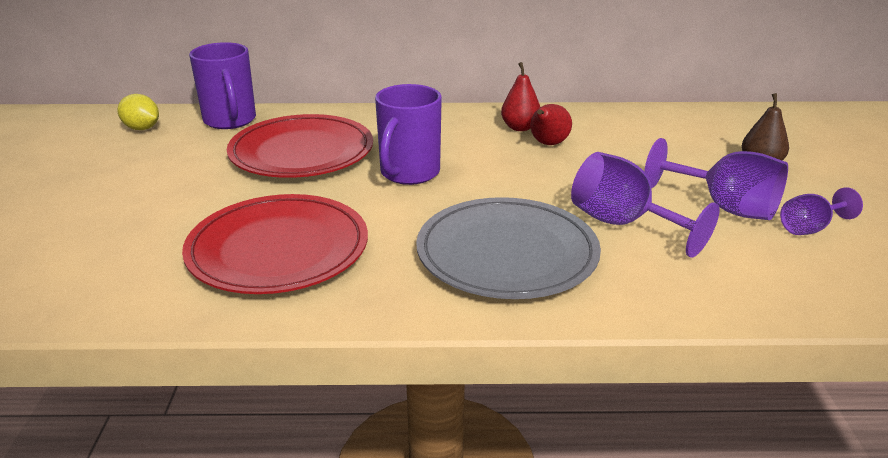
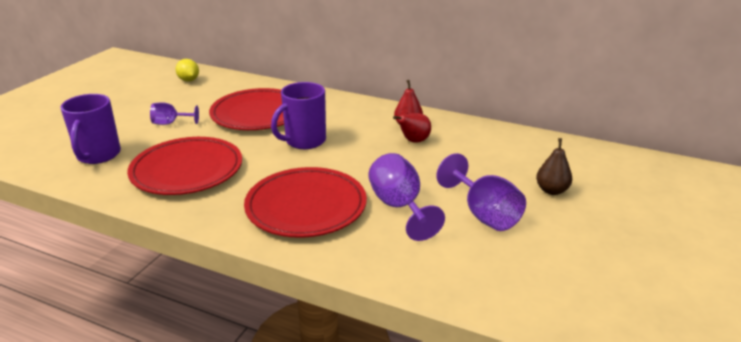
camera: 25 degrees right, 0 degrees up
(230, 121) = (239, 85): purple mug -> purple mug (98, 155)
(507, 253) = (306, 206): grey plate -> red plate
(809, 228) = (528, 245): purple goblet -> purple goblet (170, 123)

